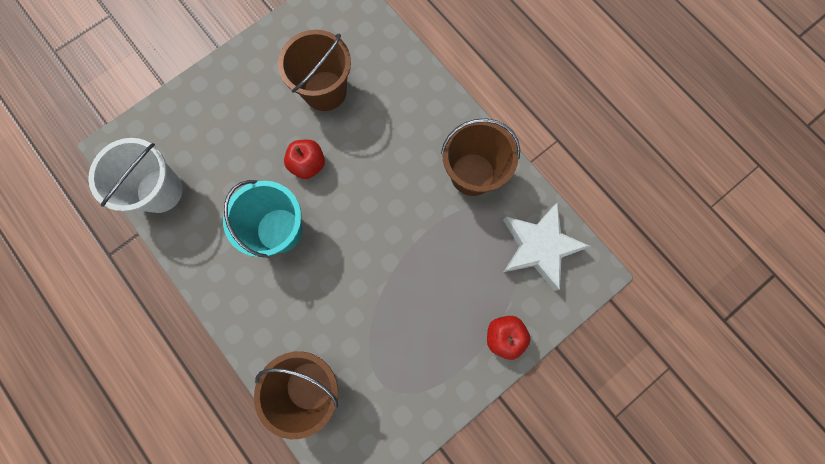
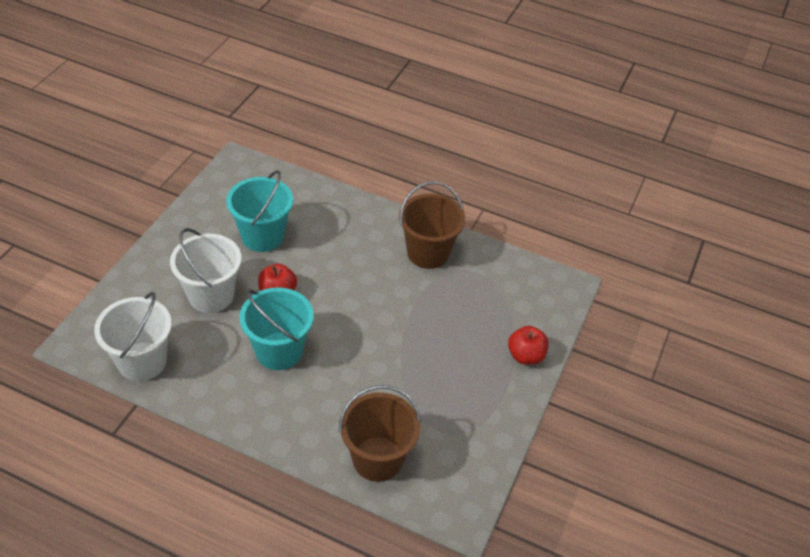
camera: 30 degrees left, 30 degrees down
(248, 142) = (211, 295): none -> white bucket
(325, 91) = (262, 236): brown bucket -> turquoise bucket
(539, 247) = (514, 283): white star -> none

